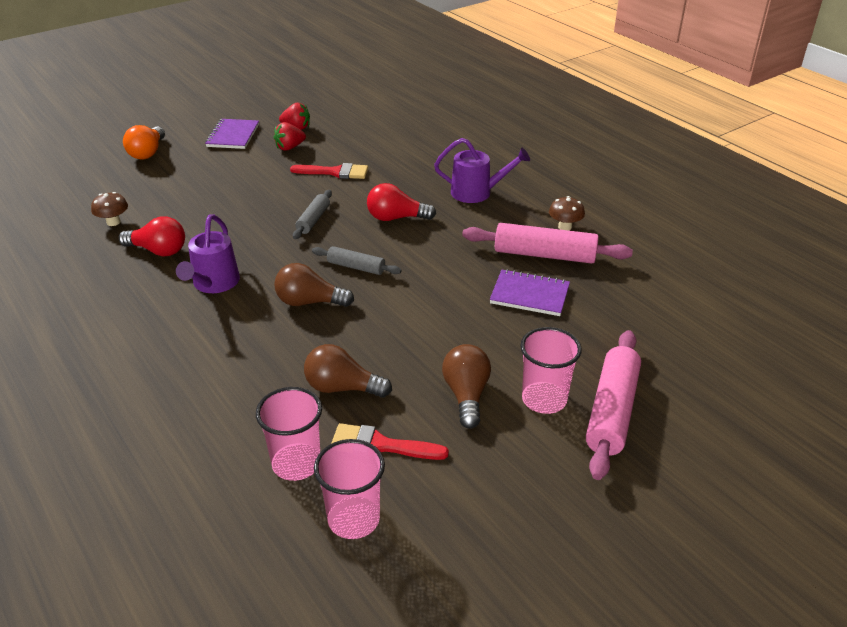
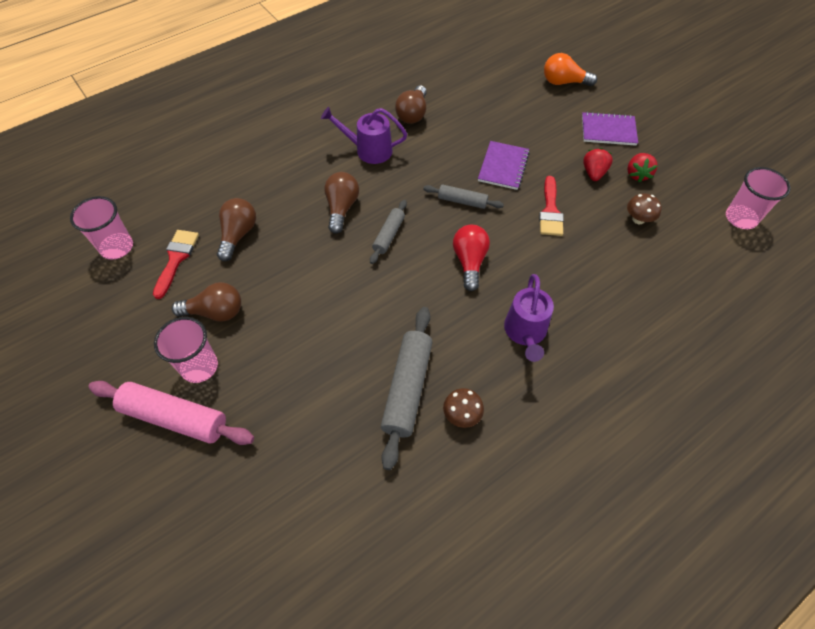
camera: 90 degrees right, 20 degrees up
(113, 222) = (451, 83): brown mushroom -> brown mushroom (638, 219)
(158, 251) = (413, 114): red light bulb -> brown light bulb
(289, 147) = (593, 173): red strawberry -> red strawberry turned 45 degrees clockwise
(296, 463) = (171, 215): pink cup -> pink cup (741, 218)
(529, 295) = (340, 368): purple notebook -> purple notebook (503, 167)
(544, 255) = (407, 389): pink rolling pin -> grey rolling pin

